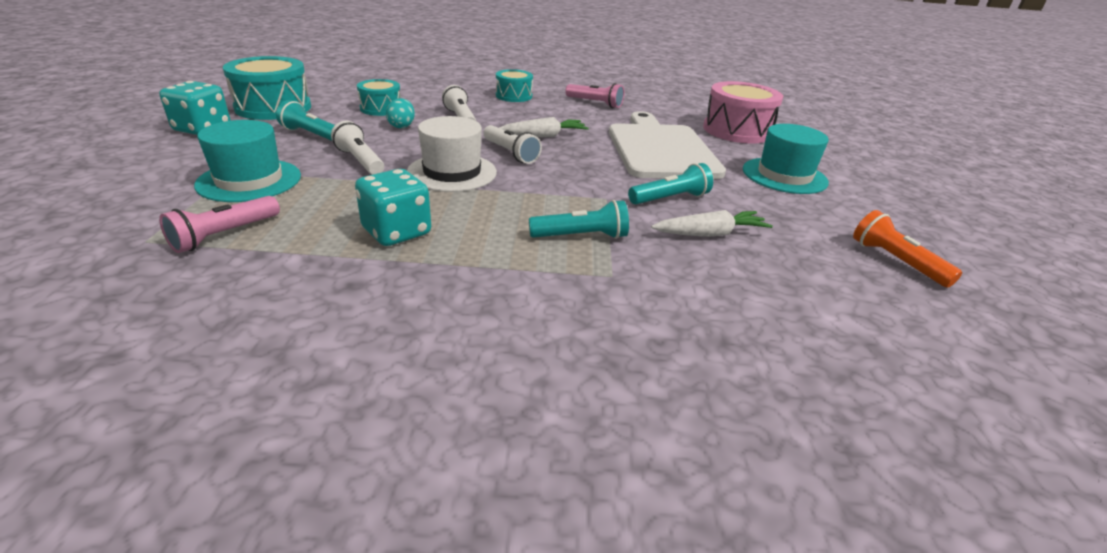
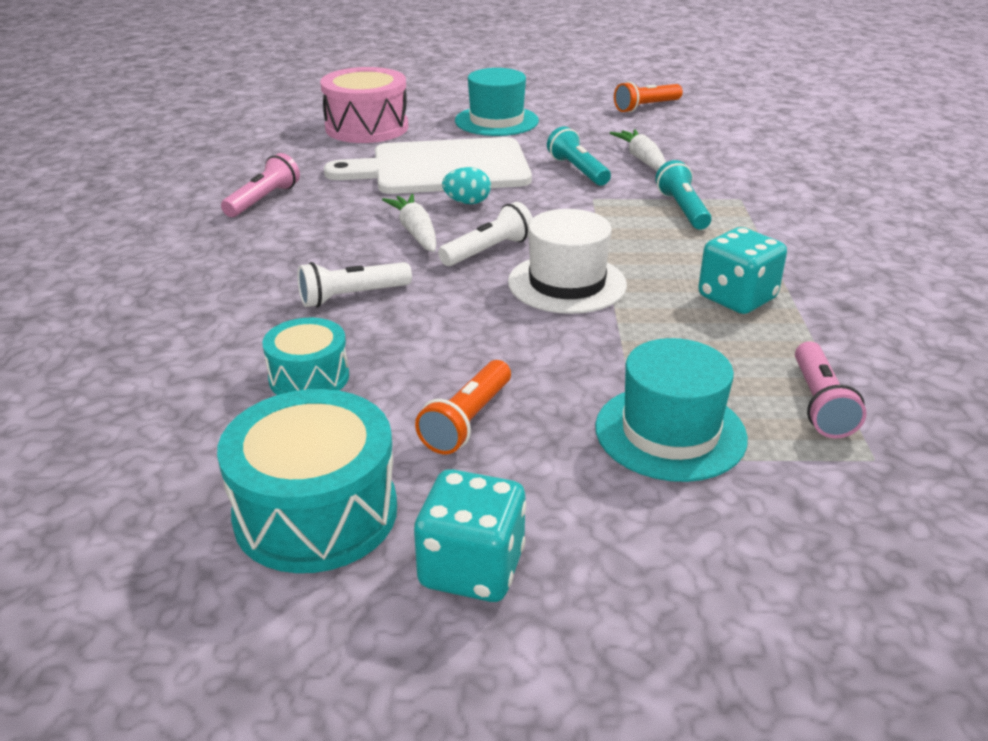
camera: 90 degrees left, 0 degrees up
(225, 235) = (819, 404): pink flashlight -> pink flashlight turned 60 degrees clockwise
(312, 135) = (467, 421): turquoise flashlight -> orange flashlight
(360, 161) = (559, 354): white flashlight -> none
(402, 126) = (401, 343): turquoise egg -> turquoise egg (467, 202)
(514, 96) = (225, 261): turquoise drum -> none

